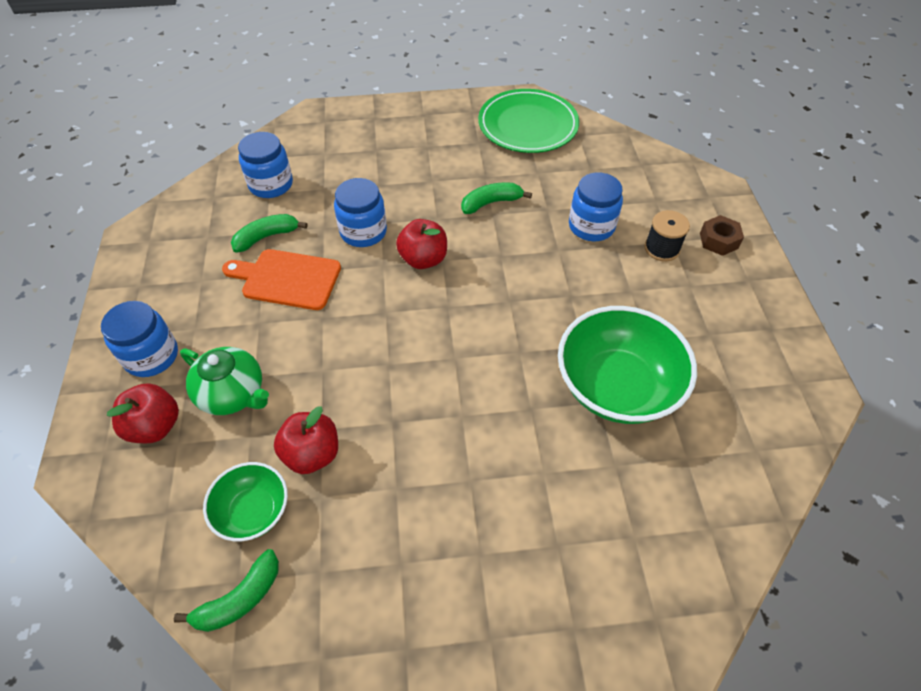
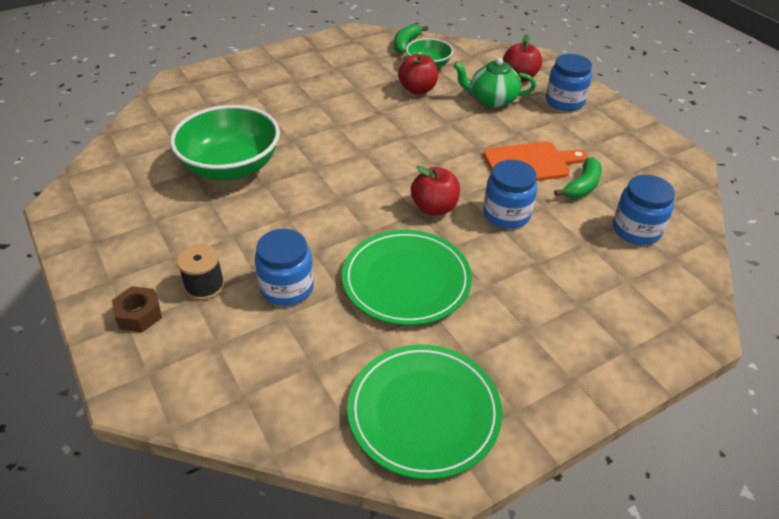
camera: 155 degrees right, 10 degrees down
(491, 203) = (406, 280): green banana -> green plate

